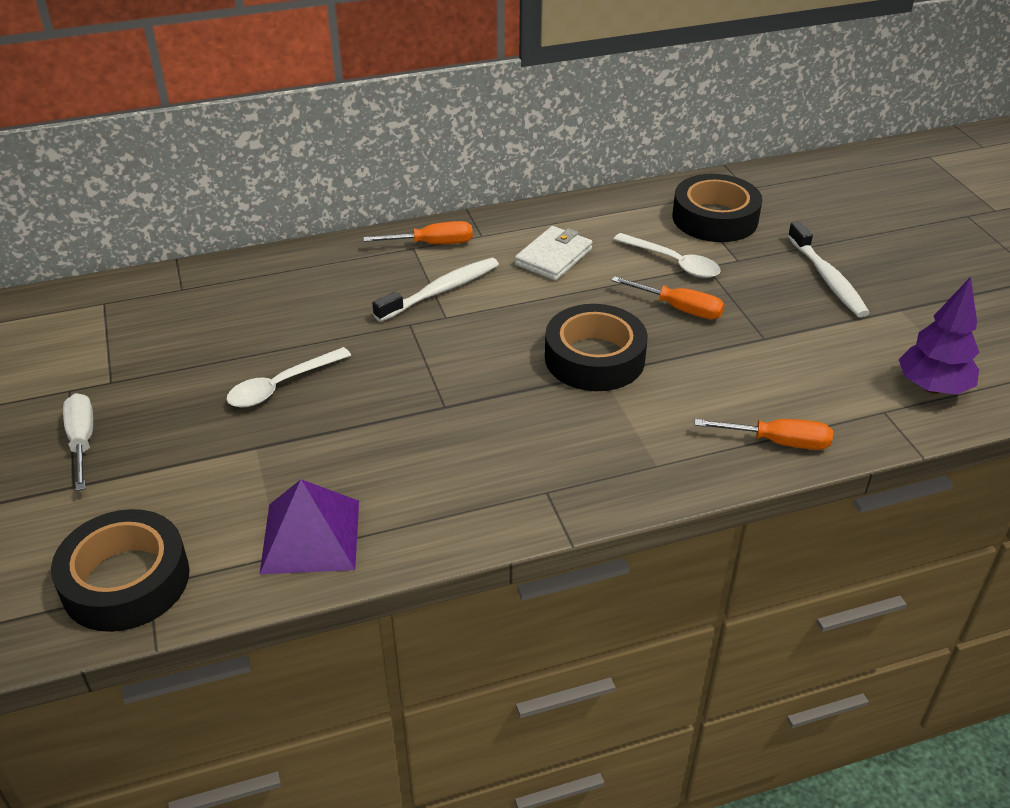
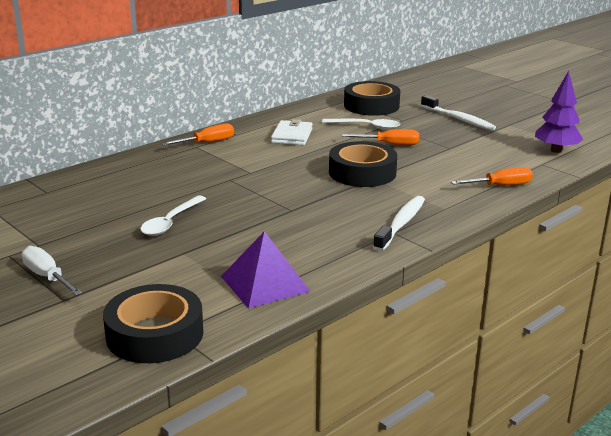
camera: 25 degrees left, 15 degrees down
(441, 291) = (235, 161): white toothbrush -> white toothbrush (401, 224)

